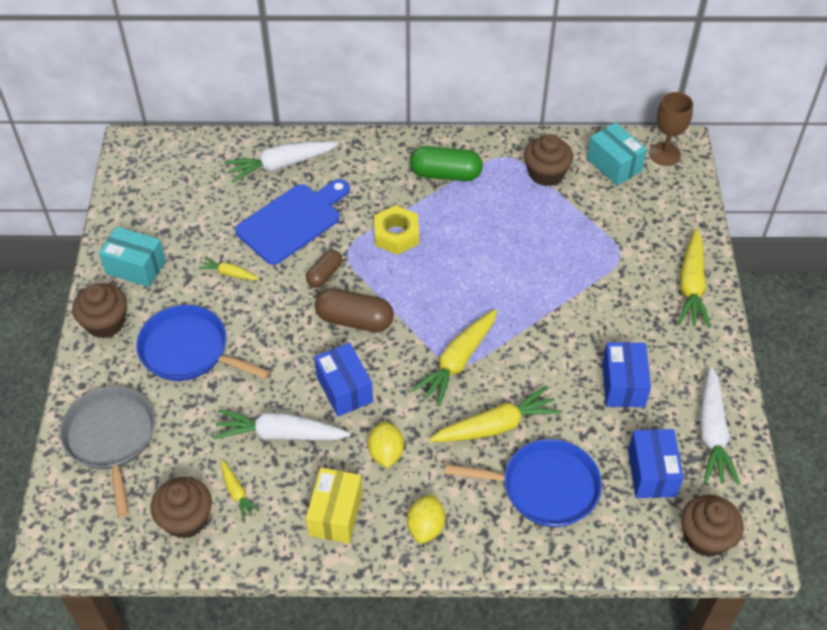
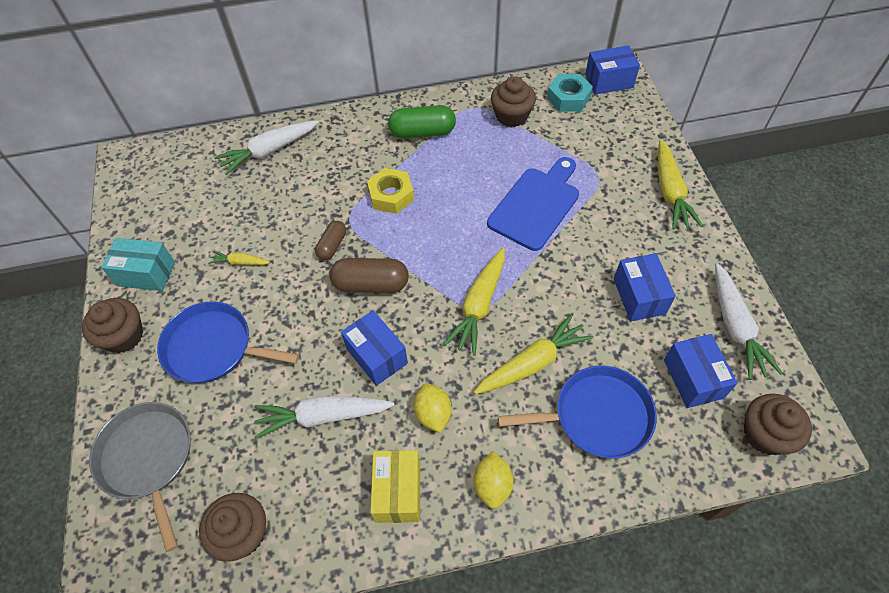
camera: 10 degrees left, 5 degrees up
(236, 492) = (290, 490): yellow carrot -> none
(293, 221) = (291, 201): blue cutting board -> blue cutting board (536, 205)
(614, 165) = (568, 98): turquoise box -> turquoise nut
(664, 154) = (609, 81): brown goblet -> blue box

